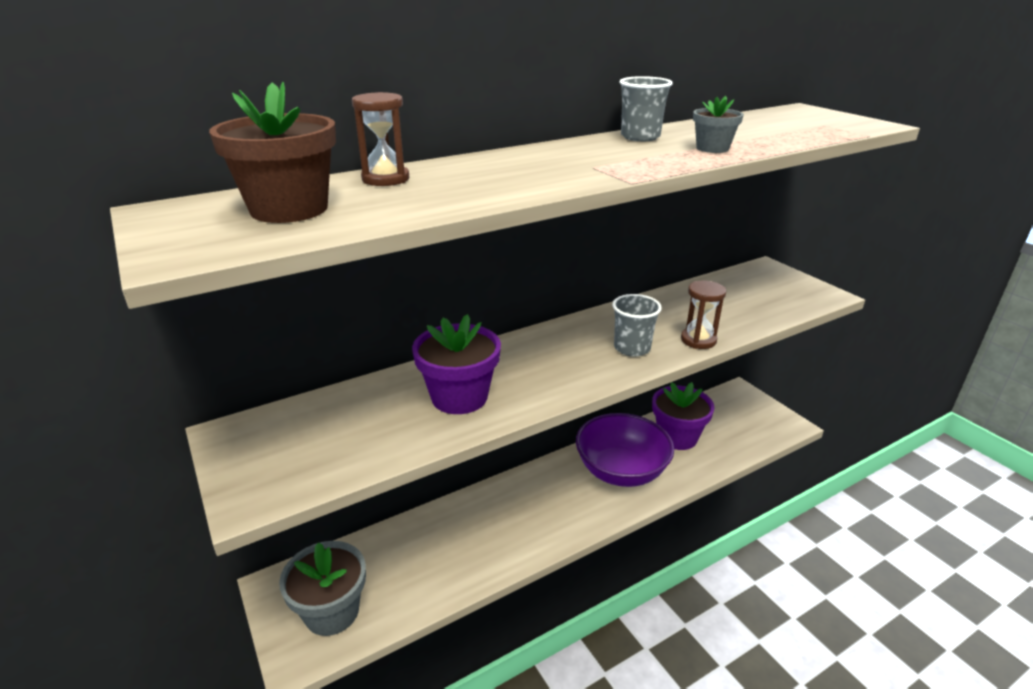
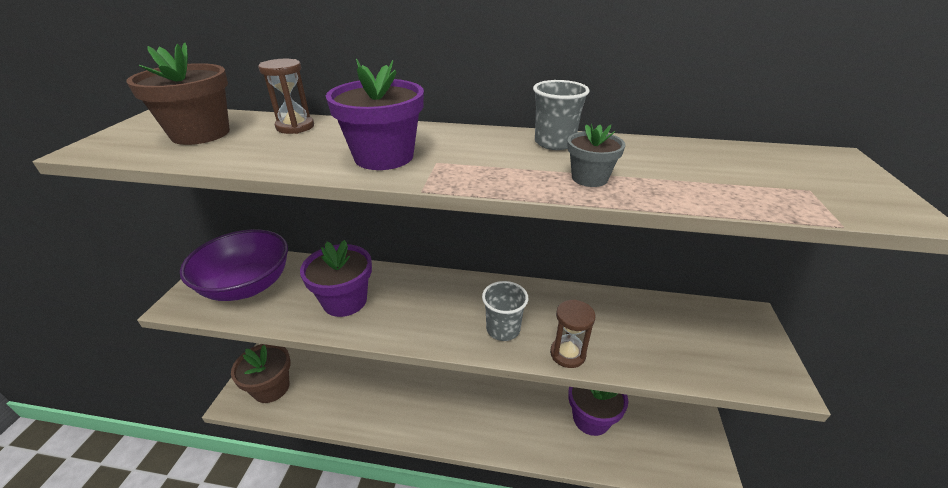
camera: 40 degrees right, 5 degrees up
(332, 612) = (271, 388): grey flower pot -> brown flower pot
(541, 175) = (384, 157): none -> purple flower pot
(621, 471) = (516, 416): purple bowl -> purple bowl (247, 286)

